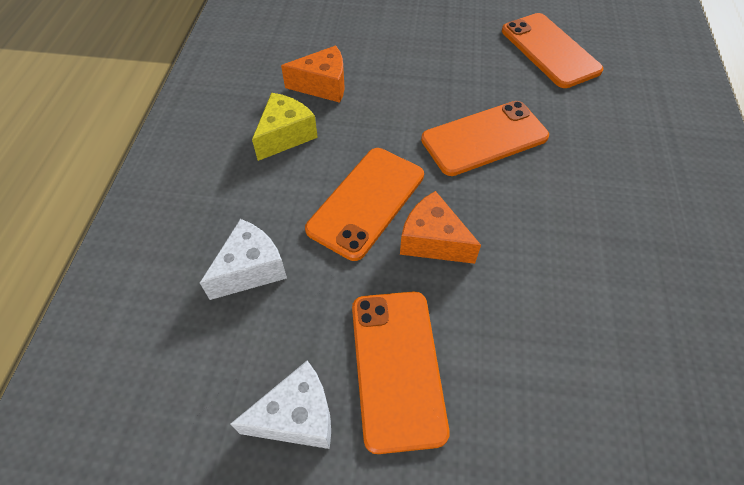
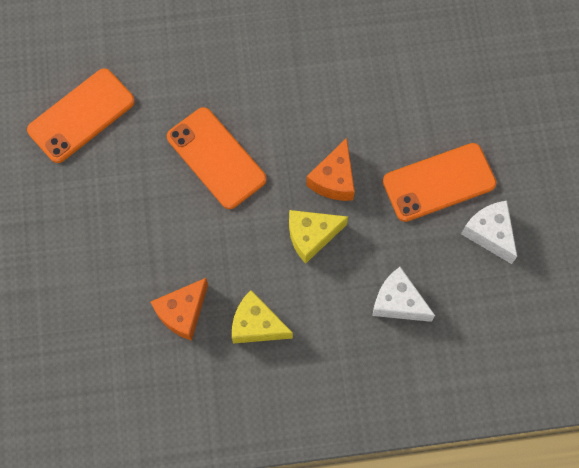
camera: 105 degrees left, 15 degrees up
(323, 86) = (182, 312): orange cheese -> orange cheese turned 120 degrees counterclockwise
(366, 202) = (311, 236): orange phone -> yellow cheese

